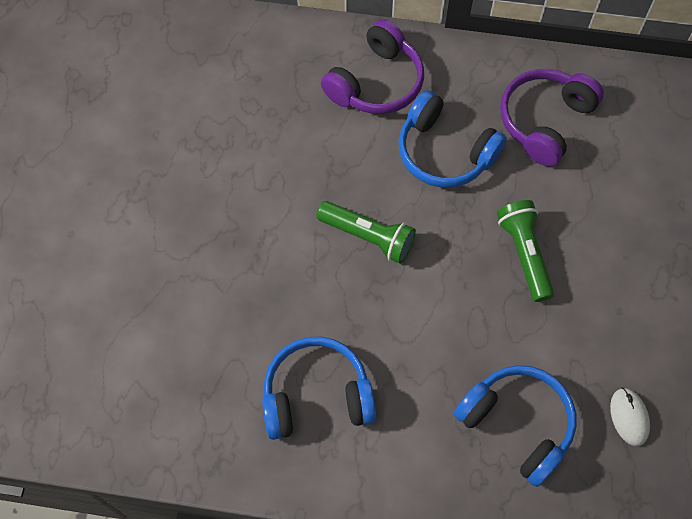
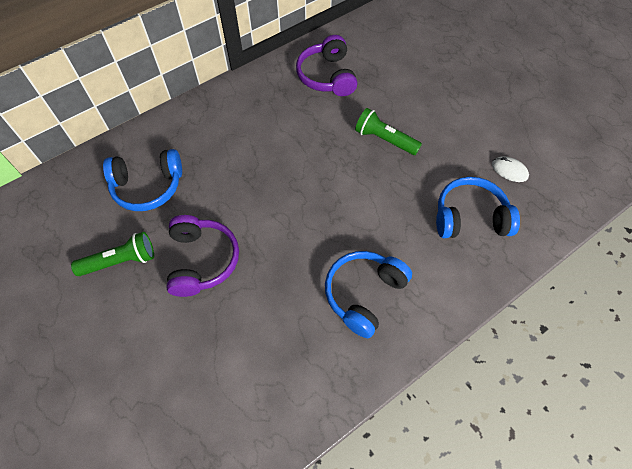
camera: 45 degrees left, 5 degrees down
(368, 237) = (302, 194): green flashlight -> green flashlight (120, 261)
(376, 82) = (224, 119): purple headphones -> purple headphones (202, 260)
(444, 152) = (295, 125): blue headphones -> blue headphones (148, 186)

